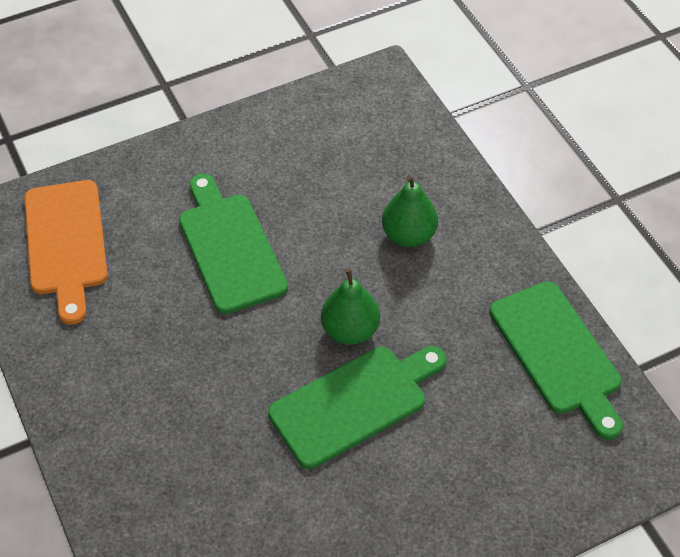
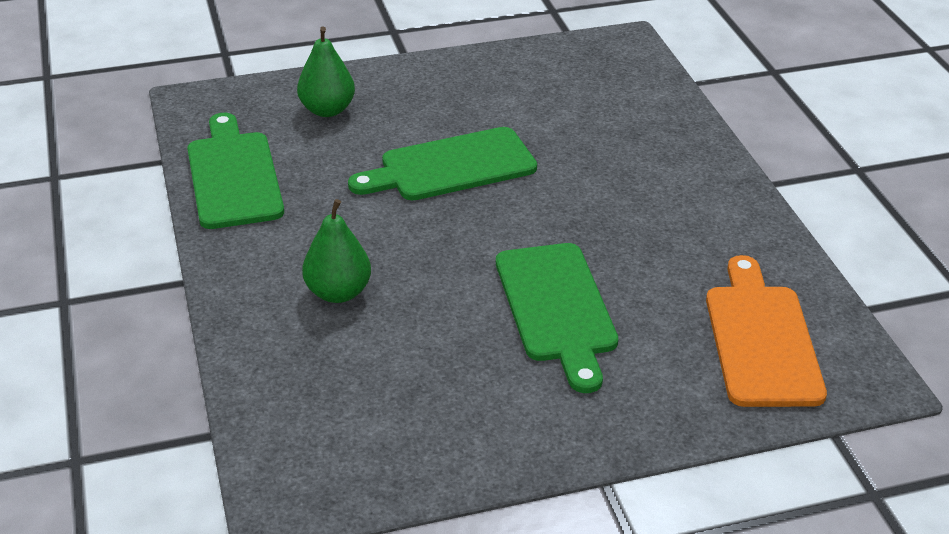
camera: 170 degrees left, 15 degrees down
(350, 330) = (437, 218): green pear -> green pear (327, 110)

